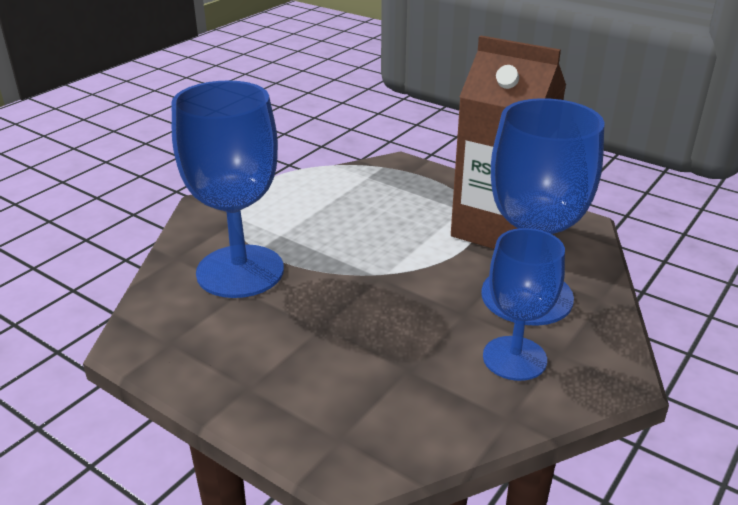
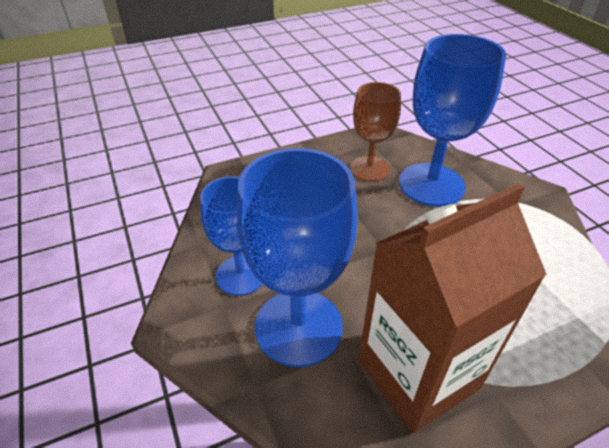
camera: 120 degrees right, 10 degrees up
(237, 326) = (369, 169): none -> brown goblet

